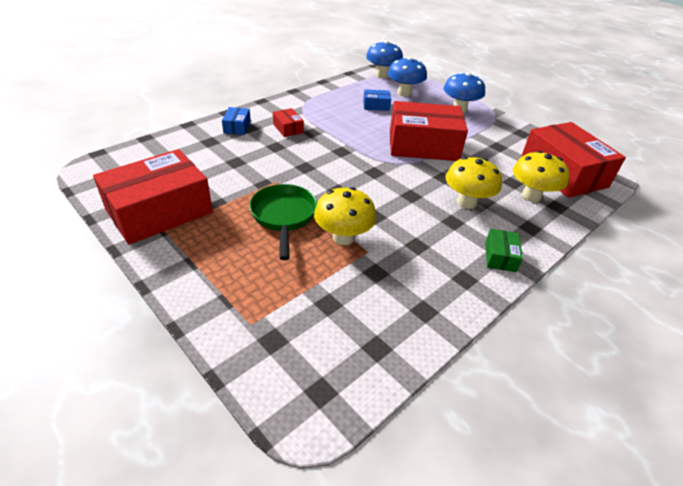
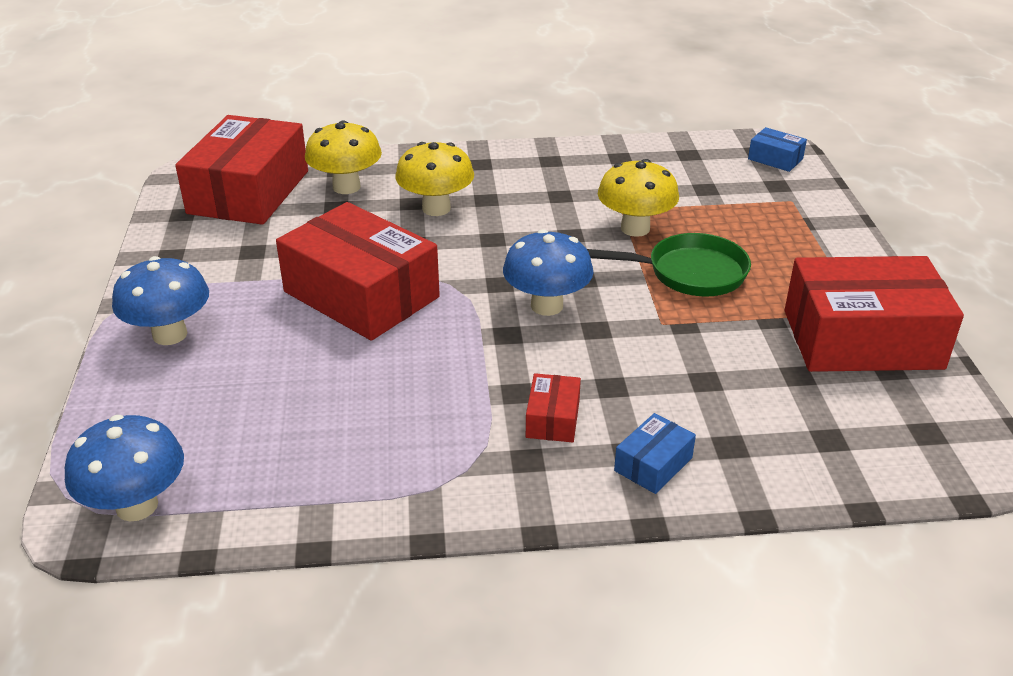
camera: 140 degrees left, 5 degrees down
(284, 216) = (689, 273): green pan -> green pan turned 120 degrees counterclockwise
(376, 106) = (307, 409): blue box -> blue box (775, 159)
(404, 93) = (193, 420): blue mushroom -> blue mushroom (547, 306)
(500, 256) = (487, 160): green box -> none

